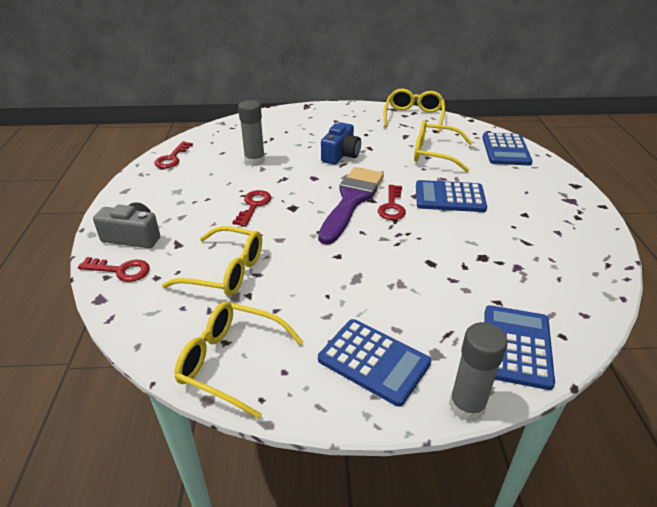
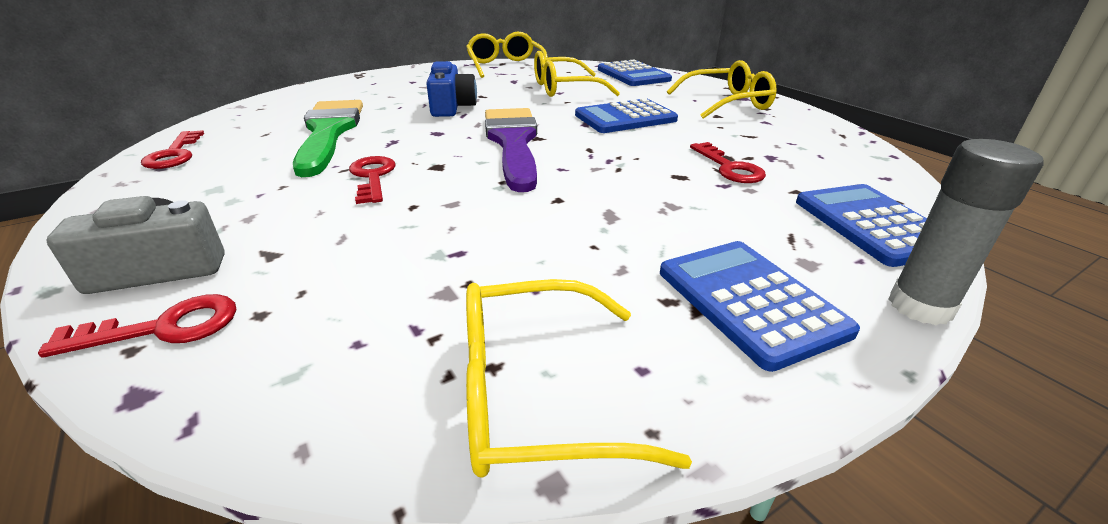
camera: 30 degrees left, 5 degrees down
(225, 271) = (396, 265): yellow glasses -> yellow glasses (726, 103)
(254, 161) = (329, 132): grey glue stick -> green brush
(373, 361) = (750, 301): blue calculator -> blue calculator turned 120 degrees counterclockwise
(392, 206) = (570, 138): red key -> red key (729, 168)

